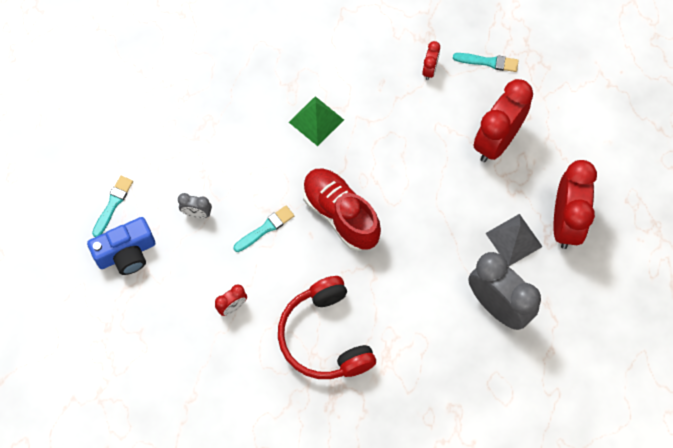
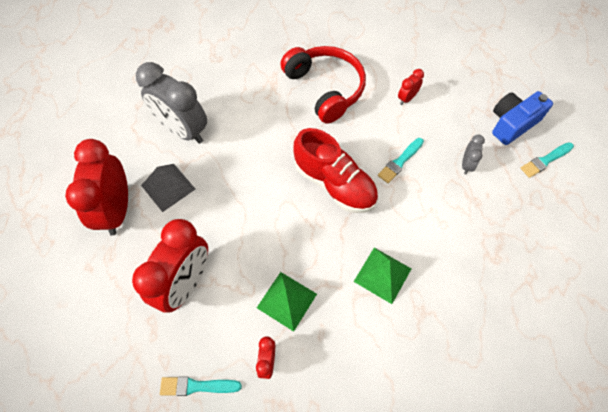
camera: 170 degrees right, 5 degrees down
(113, 204) = (545, 160): turquoise brush -> turquoise brush turned 45 degrees clockwise
(197, 213) = (466, 164): grey clock -> grey clock turned 105 degrees clockwise
(406, 113) = (287, 300): none -> green pyramid

